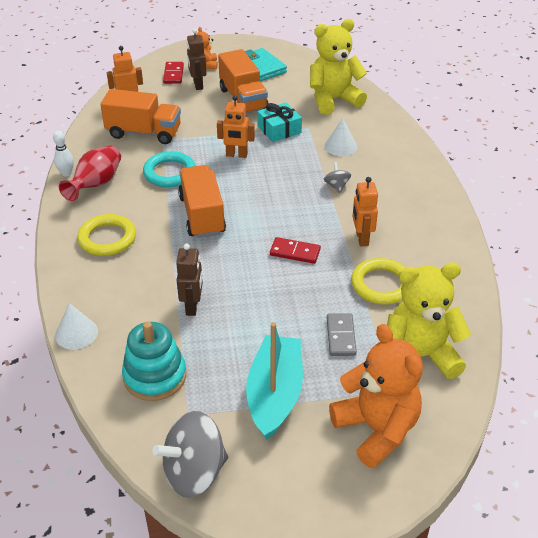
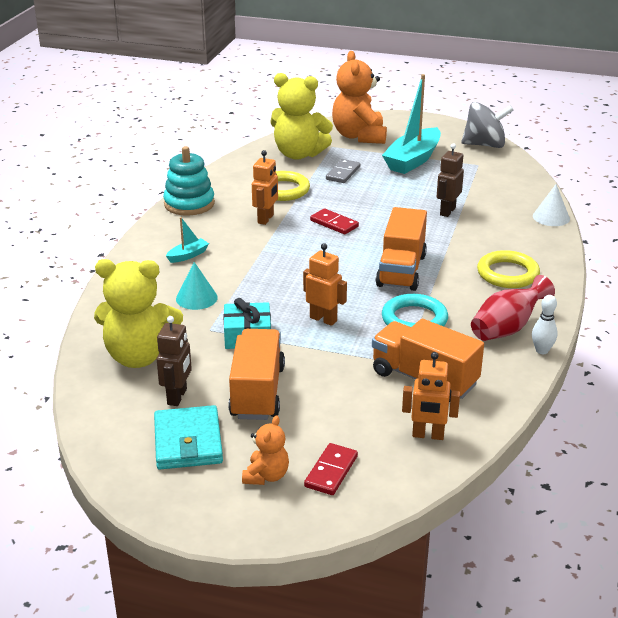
camera: 155 degrees left, 10 degrees down
(155, 376) = (494, 184): turquoise stacking toy -> turquoise stacking toy (189, 204)
(198, 85) = (305, 437): brown robot -> brown robot (177, 397)
(336, 186) = (244, 262): grey spinning top -> none
(340, 146) = (196, 298): white cone -> turquoise cone
(386, 179) = (188, 255): none -> turquoise boat

